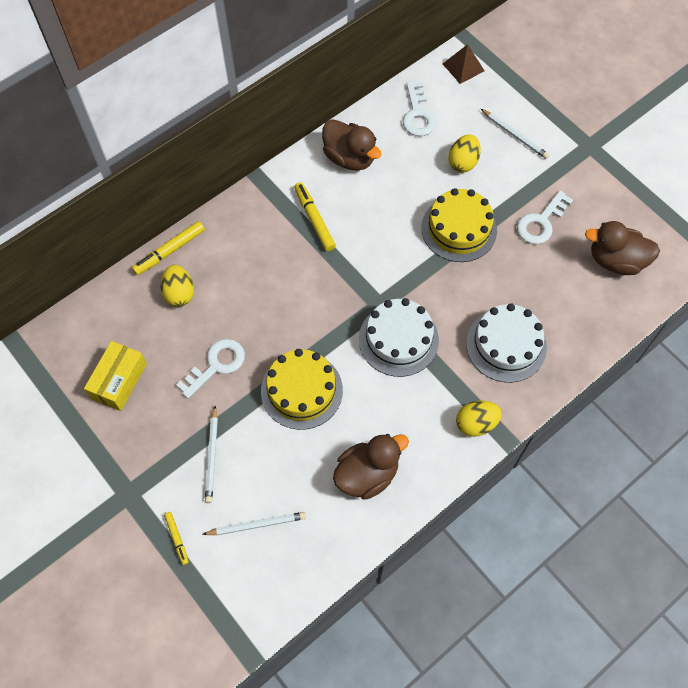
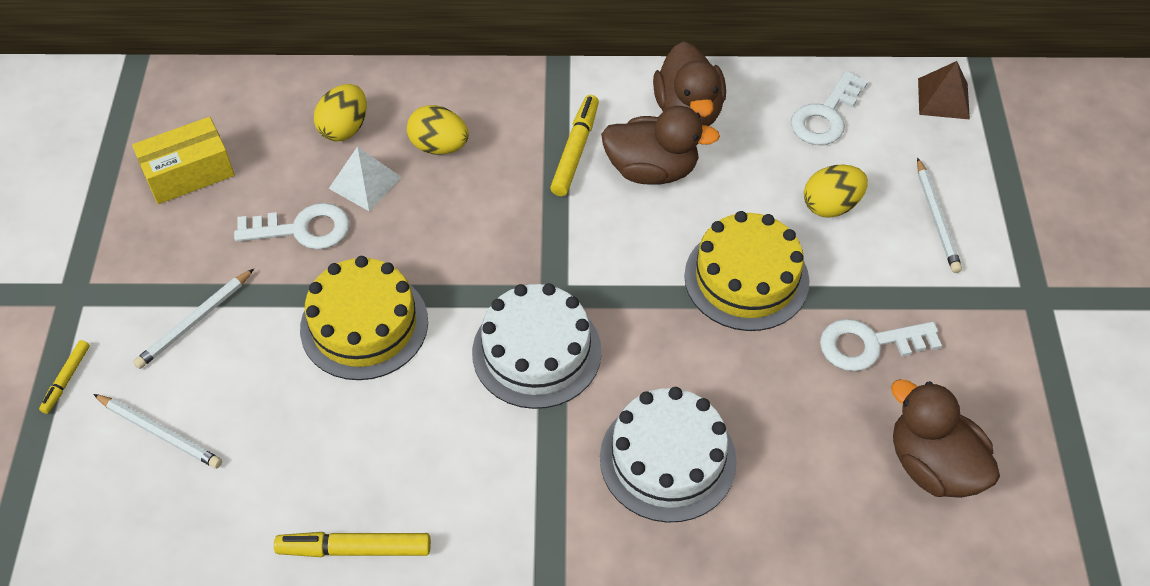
camera: 40 degrees right, 10 degrees down
(170, 251) = (380, 79): yellow marker -> yellow marker (354, 549)
(223, 315) = (365, 183): none -> white pyramid
(367, 474) = (337, 477): brown duck -> brown duck (652, 170)
(476, 423) = (530, 523): yellow egg -> yellow egg (439, 146)

